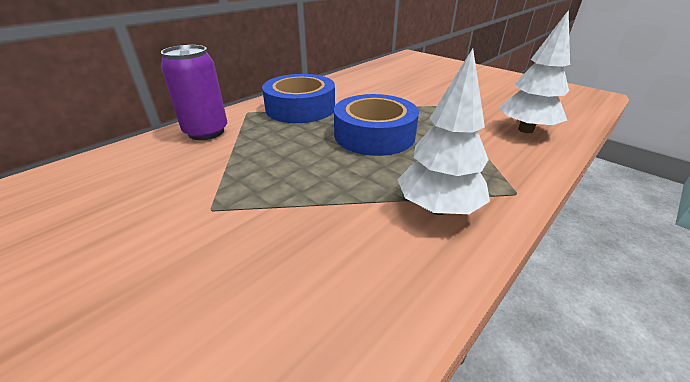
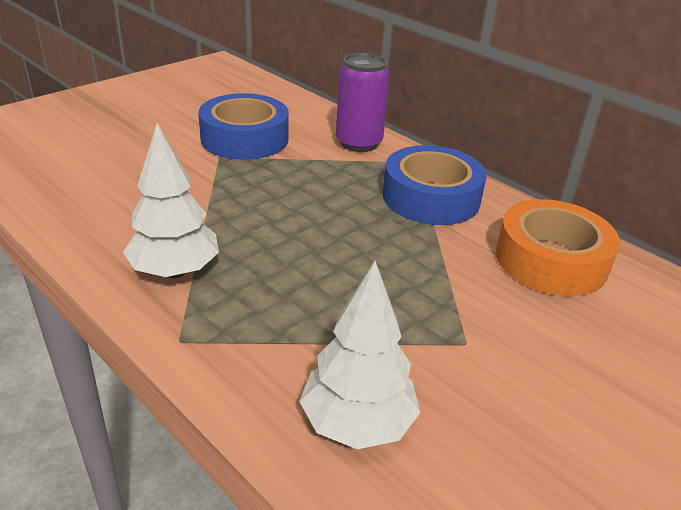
camera: 90 degrees right, 0 degrees up
(363, 84) = (551, 260): none -> orange tape
(374, 135) = (345, 250): blue tape -> blue tape (244, 138)

